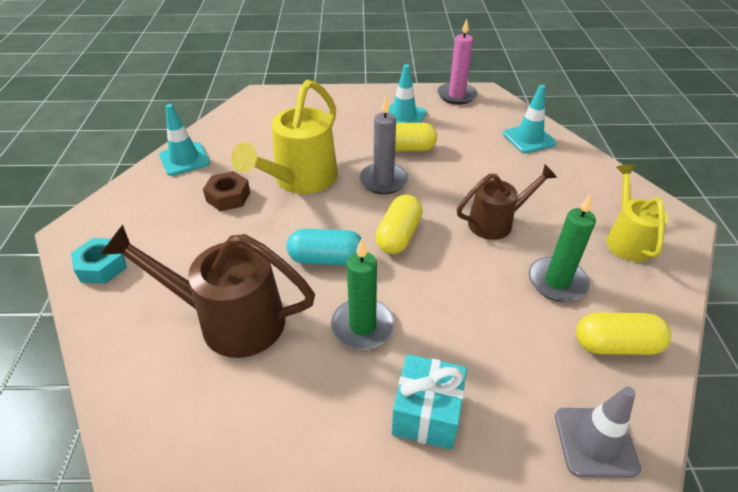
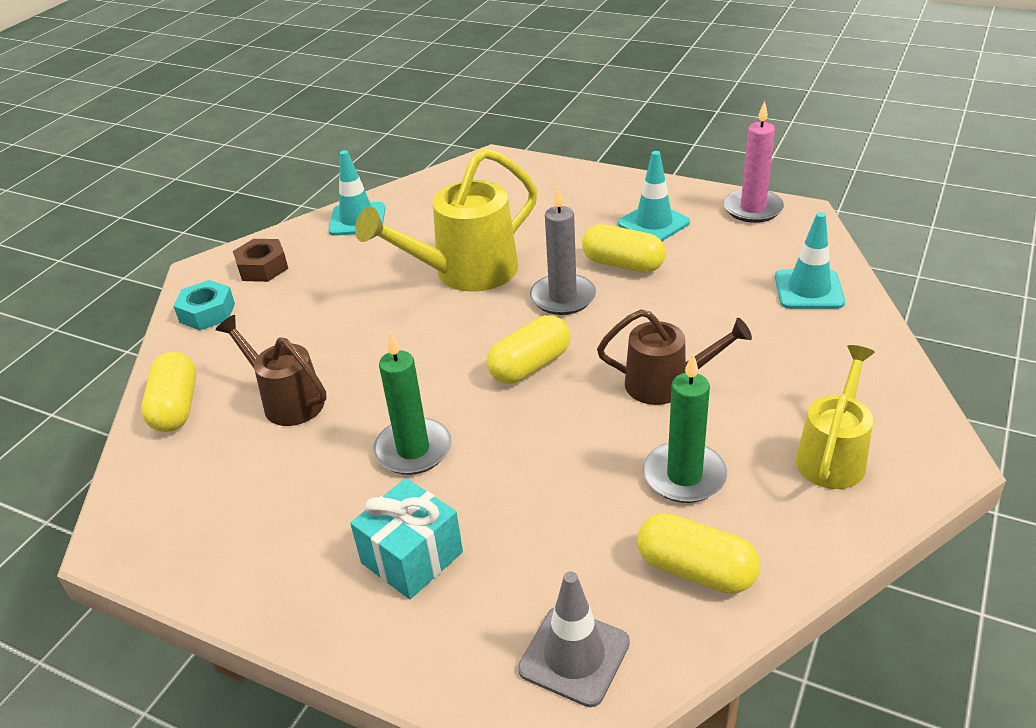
camera: 30 degrees right, 5 degrees down
(129, 359) = (176, 407): none -> yellow capsule
(228, 197) = (373, 273): brown nut -> brown nut (262, 267)
(229, 320) = (287, 400): brown watering can -> brown watering can, size x0.63
(326, 259) = (428, 368): turquoise capsule -> none

